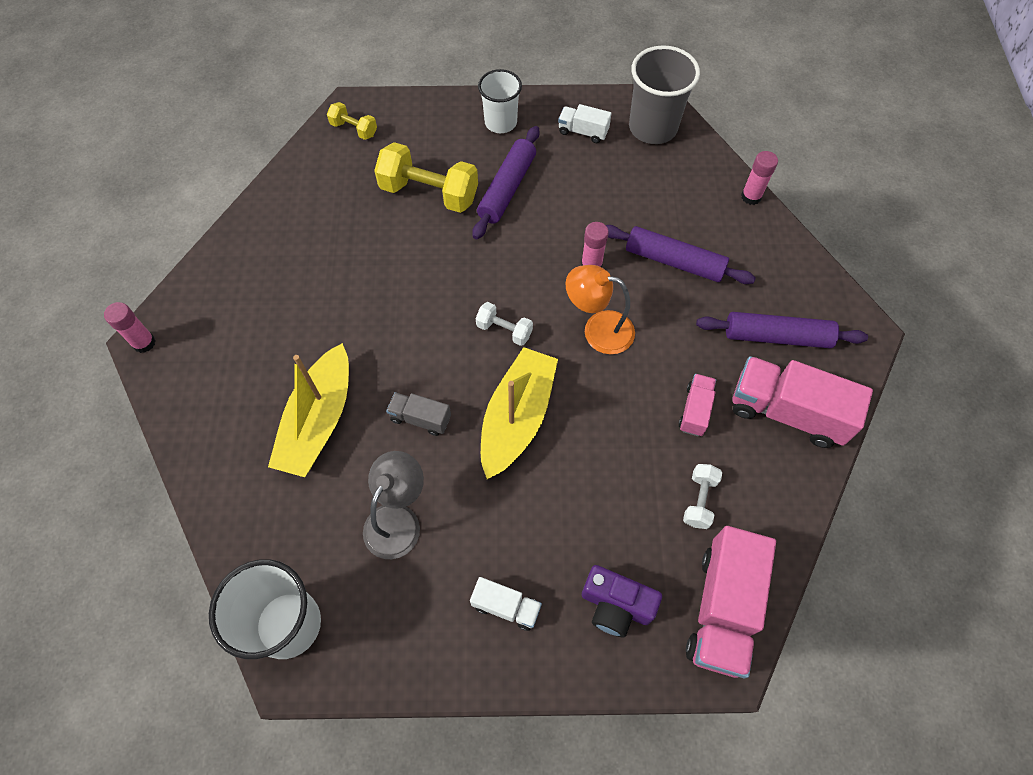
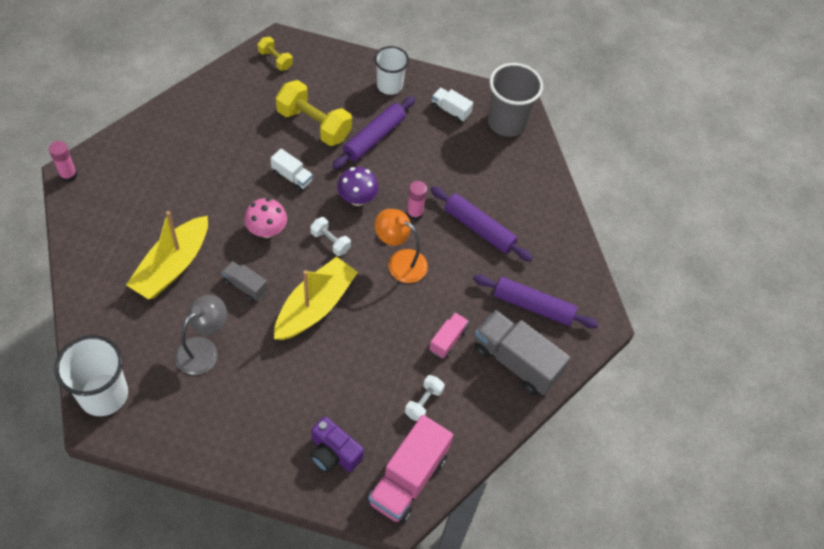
camera: 10 degrees right, 5 degrees down
(421, 339) = (267, 230): none -> pink mushroom
(506, 607) = (256, 430): white truck -> white truck (292, 177)
(516, 267) = (357, 198): none -> purple mushroom
(751, 196) = (560, 197): pink glue stick -> none
(787, 412) = (516, 361): pink truck -> grey truck

